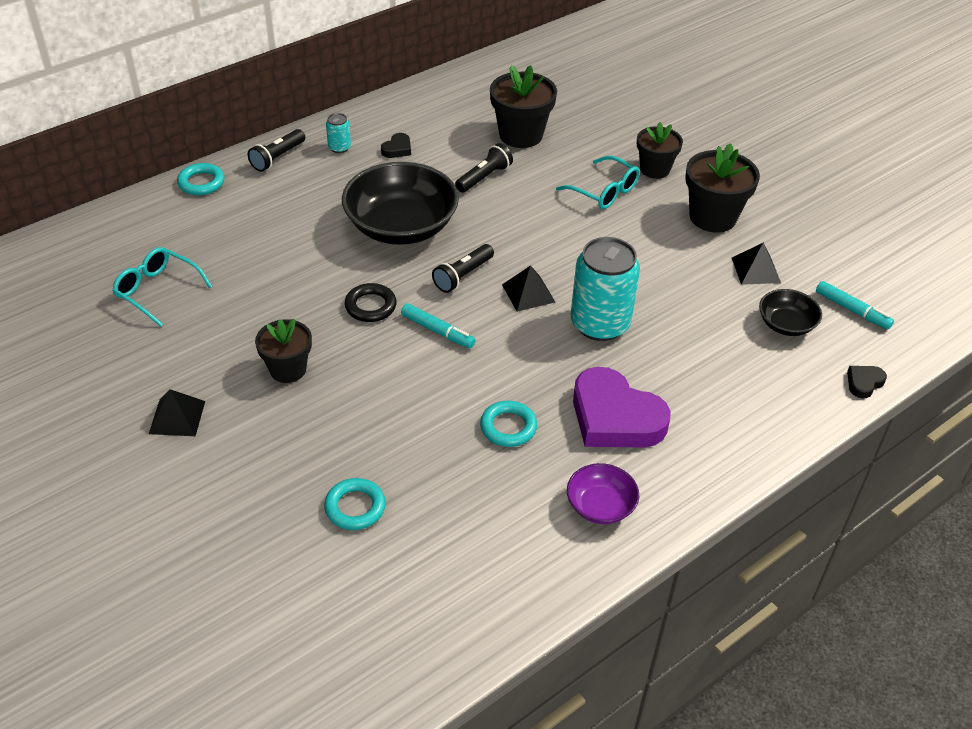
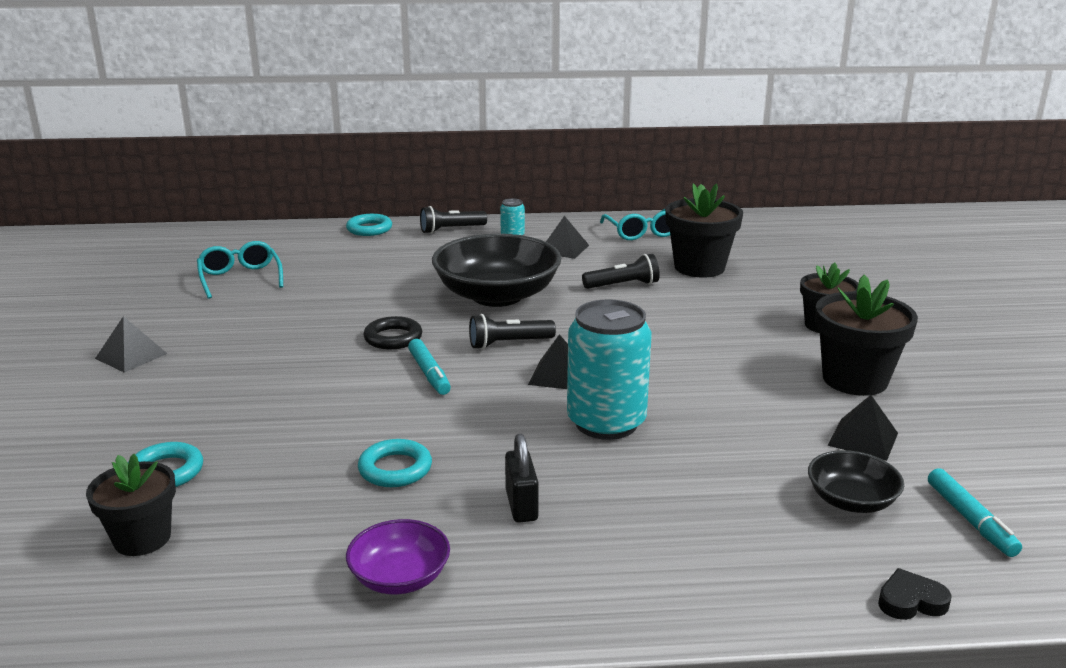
camera: 35 degrees right, 20 degrees down
(288, 369) = (261, 356): black flower pot -> black flower pot (142, 538)
(397, 149) = (563, 248): black heart -> black pyramid
(604, 191) = (742, 326): turquoise glasses -> turquoise glasses (642, 232)
(615, 417) = (521, 505): purple heart -> black padlock

